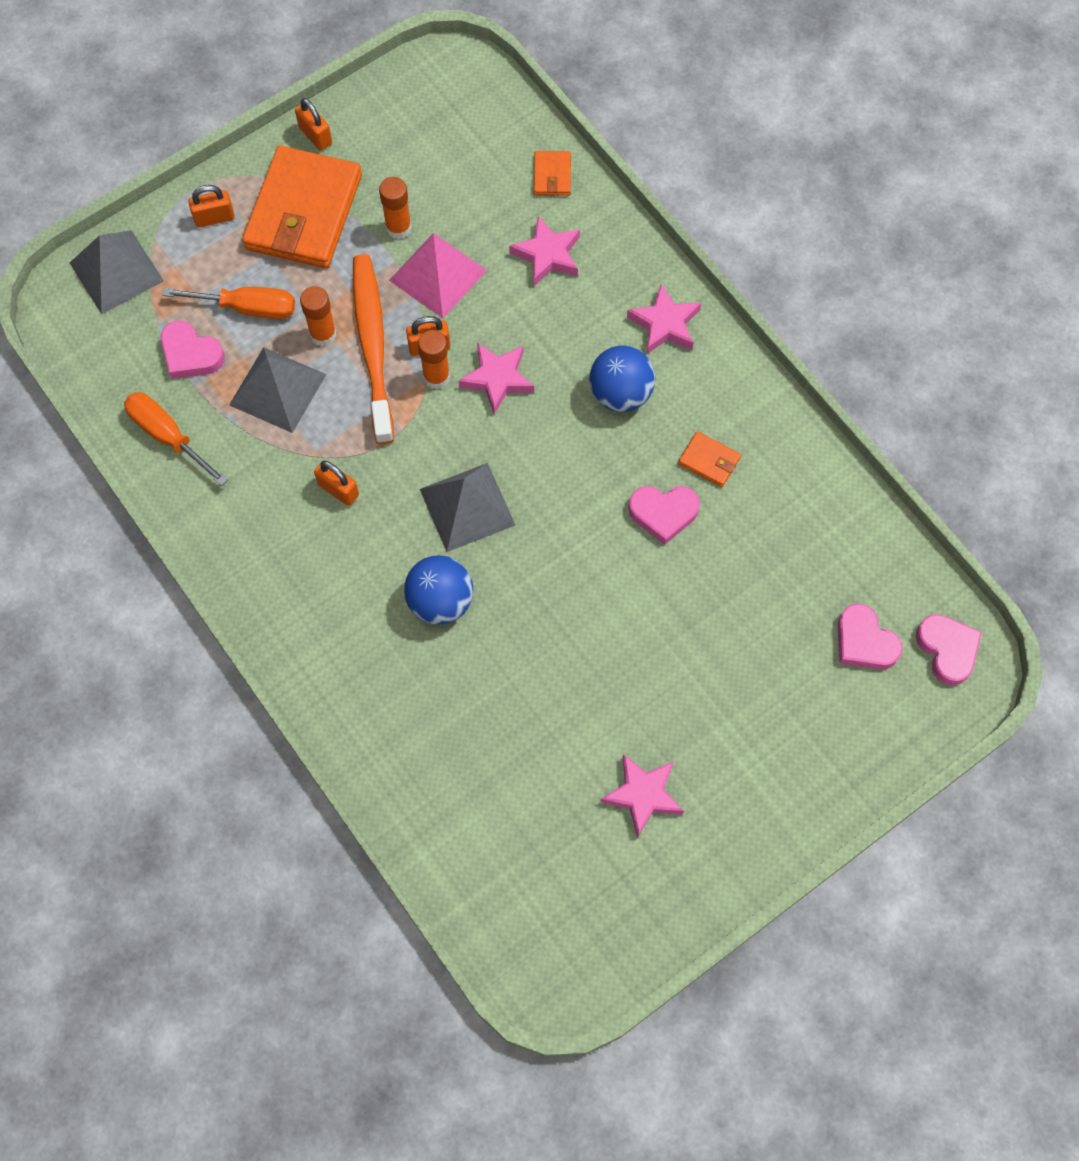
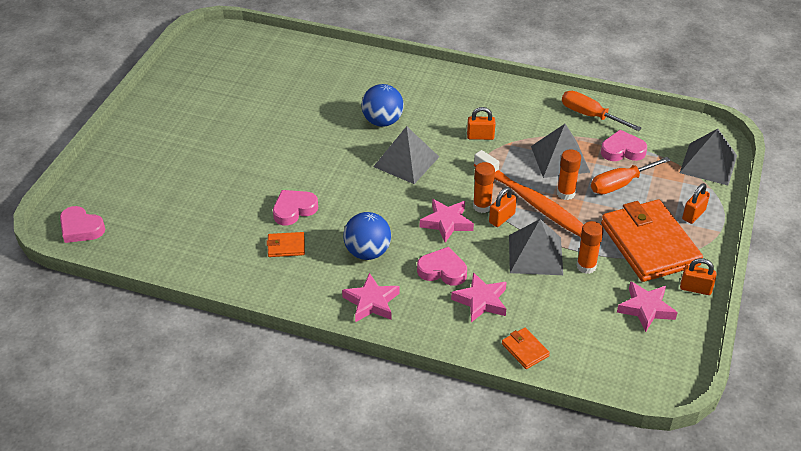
camera: 145 degrees right, 25 degrees down
(167, 436) = (590, 115): orange screwdriver -> orange screwdriver turned 150 degrees counterclockwise
(437, 275) = (535, 254): pink pyramid -> grey pyramid
(643, 795) = (217, 103): pink star -> pink star (646, 309)
(864, 642) = (134, 209): pink heart -> pink heart (442, 270)

